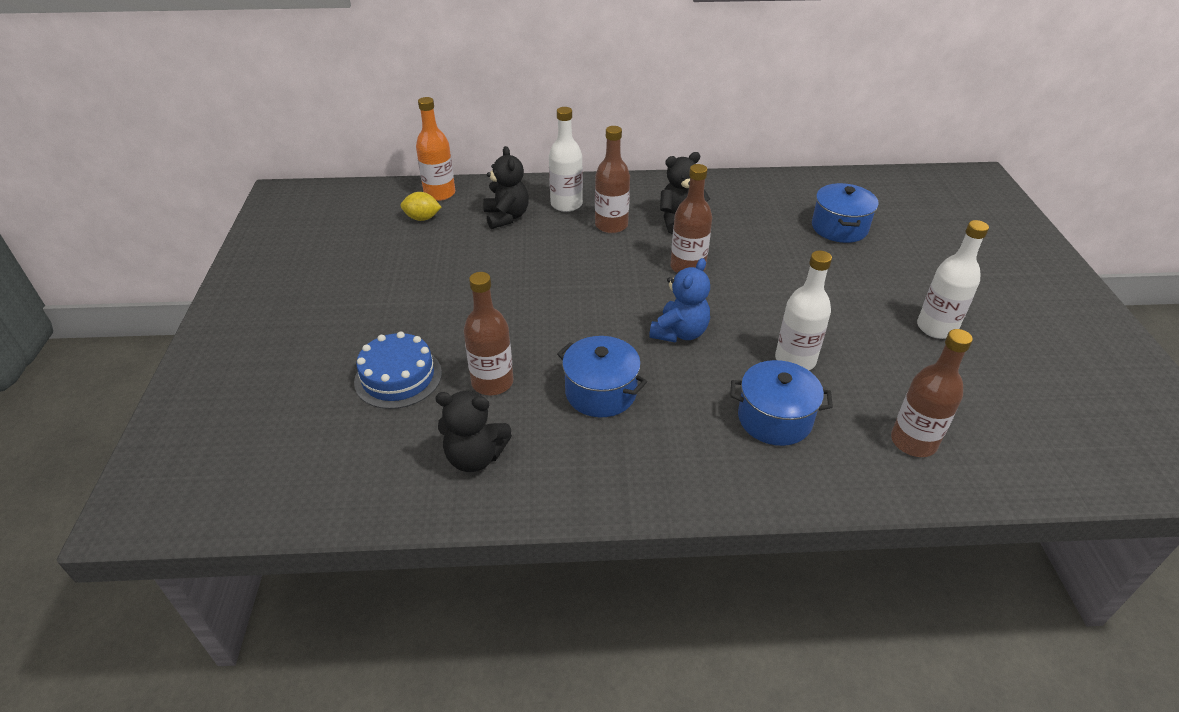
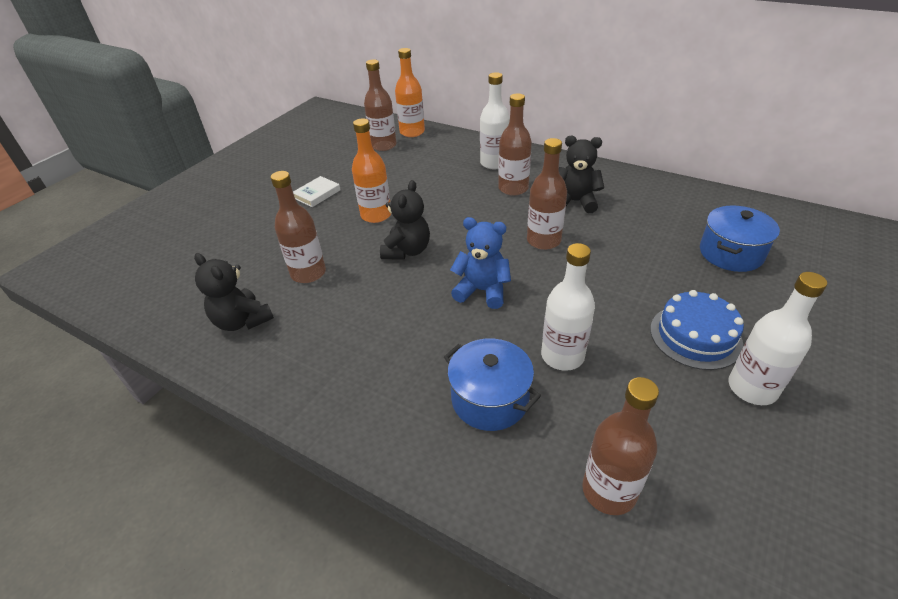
camera: 35 degrees right, 0 degrees up
(398, 377) = (257, 245): blue cake -> blue cake (695, 336)
(404, 297) = (317, 194): none -> white book
(422, 218) = (383, 145): yellow lemon -> brown bottle
(499, 297) = (376, 215): none -> orange bottle
(506, 217) = (440, 160): black teddy bear -> black teddy bear (407, 251)
(601, 392) = (372, 312): blue pot -> none
(679, 332) = (482, 291): blue teddy bear -> blue teddy bear turned 135 degrees counterclockwise

